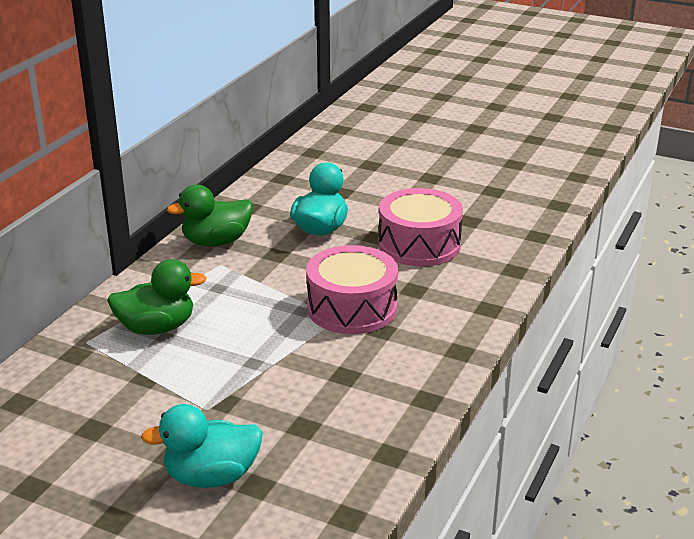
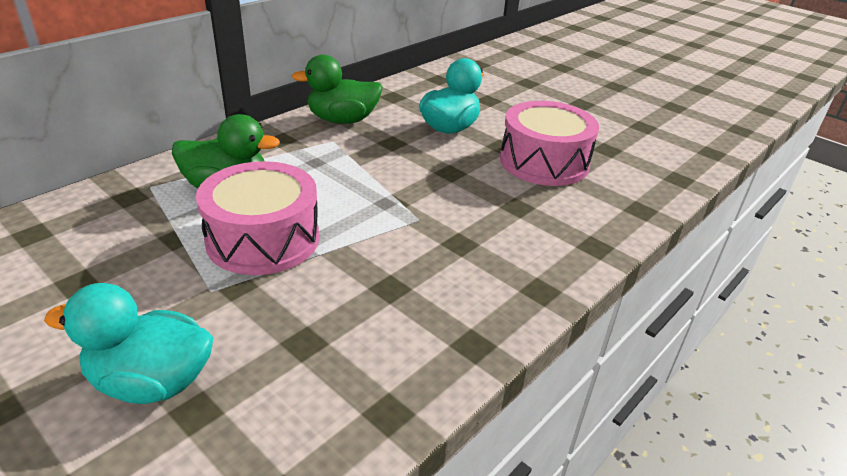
camera: 15 degrees right, 5 degrees up
(352, 308) = (439, 211): pink drum -> pink drum (263, 239)

